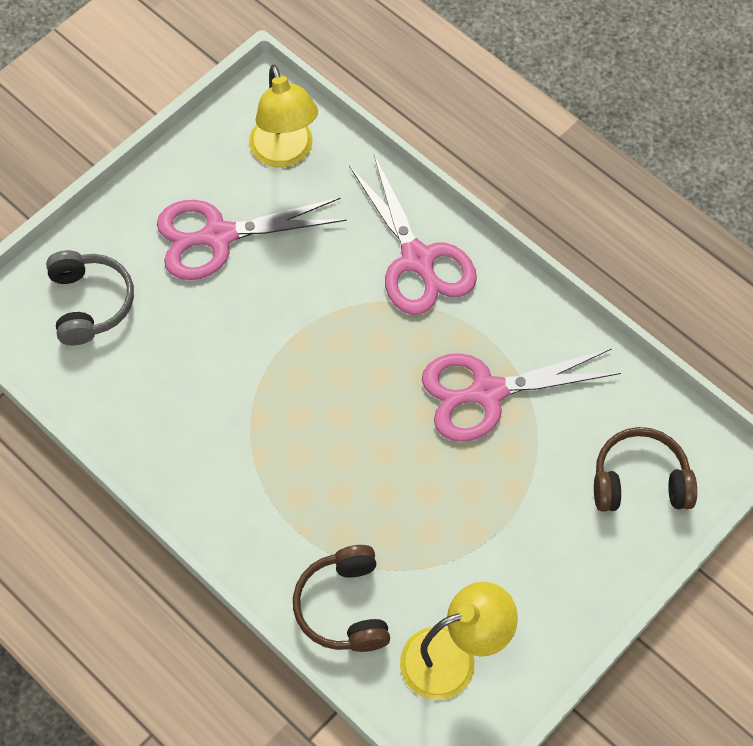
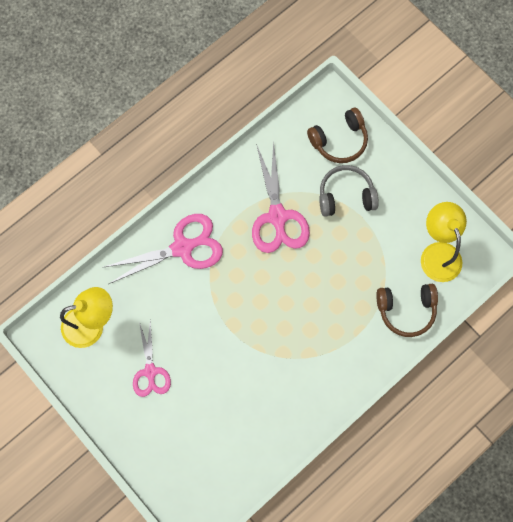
camera: 85 degrees left, 10 degrees up
(90, 303) = (191, 458): grey headphones -> grey headphones (346, 196)
(218, 236) = (150, 371): pink scissors -> pink scissors, size x0.63
(640, 480) = (339, 141): brown headphones -> brown headphones turned 120 degrees counterclockwise

